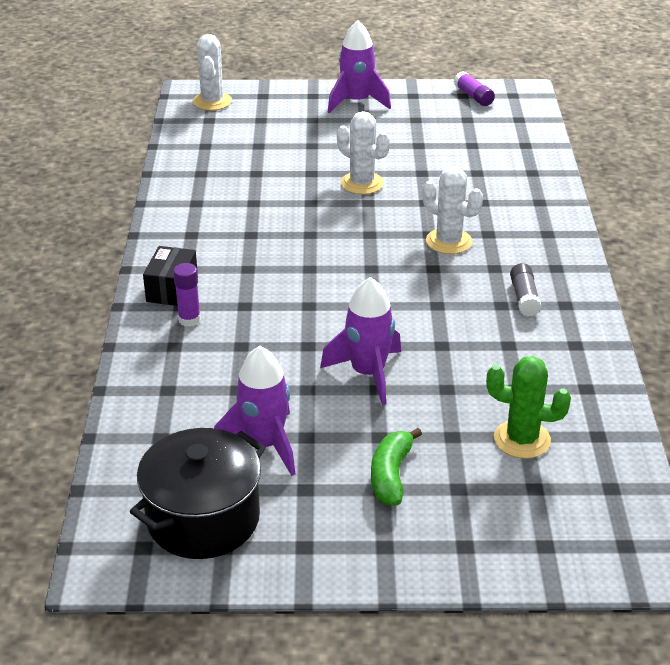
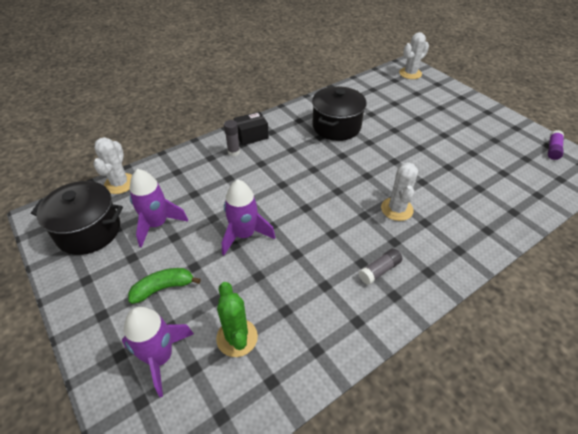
camera: 55 degrees right, 10 degrees up
(189, 320) = (234, 152): purple glue stick -> grey glue stick
(247, 211) = (336, 126): none -> black pot
(356, 102) = (478, 113): purple rocket -> purple rocket (160, 357)
(362, 183) = (408, 150): white cactus -> white cactus (120, 183)

